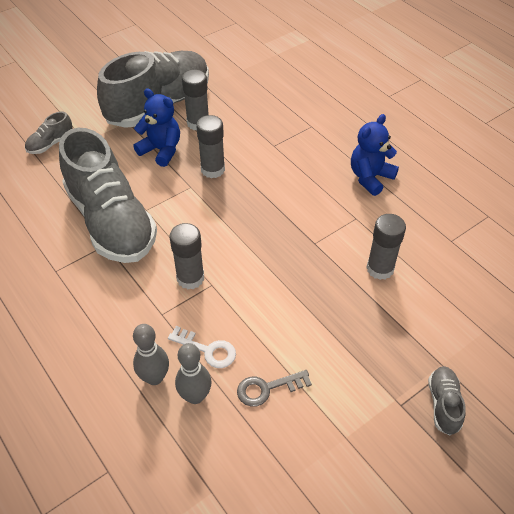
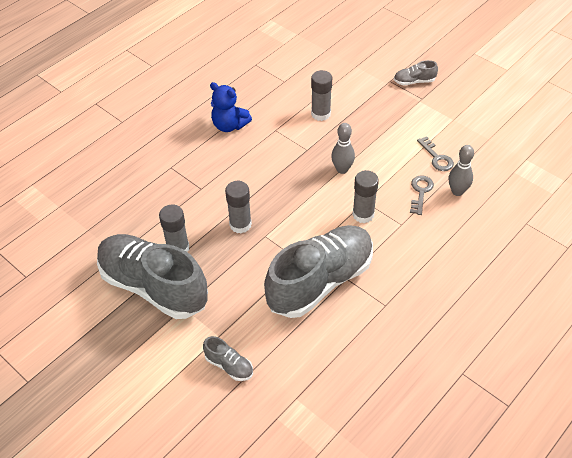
camera: 100 degrees left, 0 degrees up
(154, 377) = (453, 215): grey bowling pin -> grey bowling pin (342, 169)
(161, 150) = (222, 268): blue teddy bear -> none
(207, 349) = (420, 192): white key -> grey key

